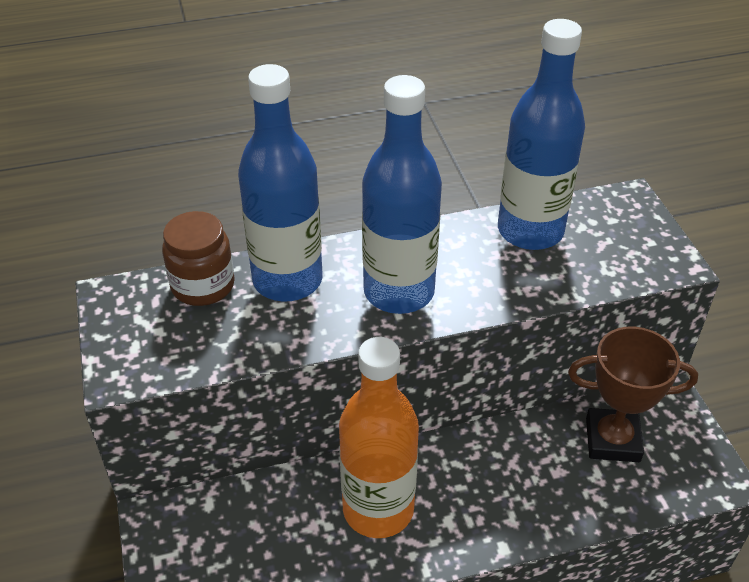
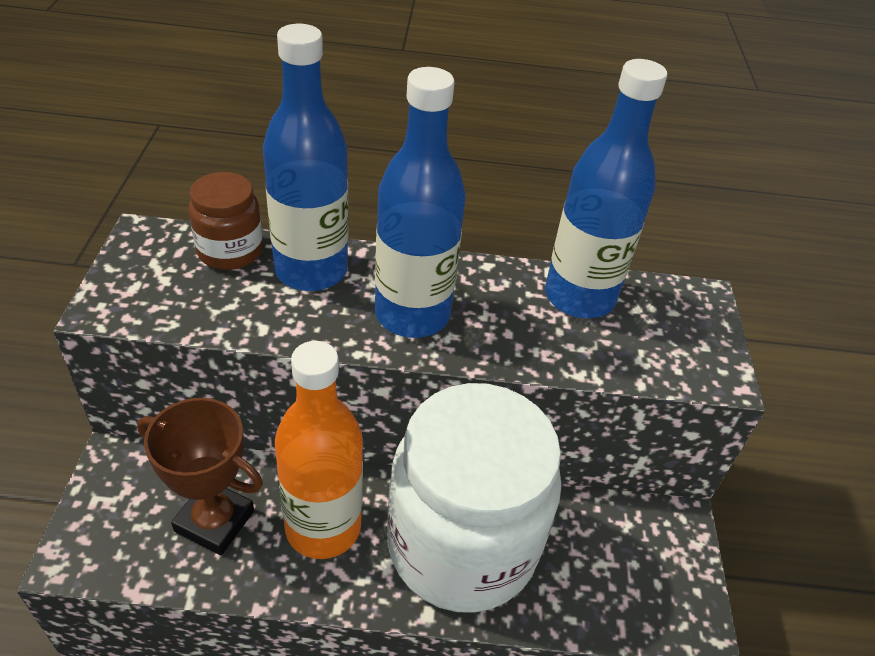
camera: 15 degrees right, 0 degrees up
(503, 482) = (462, 545): none -> white jar
(612, 440) = (597, 543): brown trophy -> brown trophy (214, 521)

